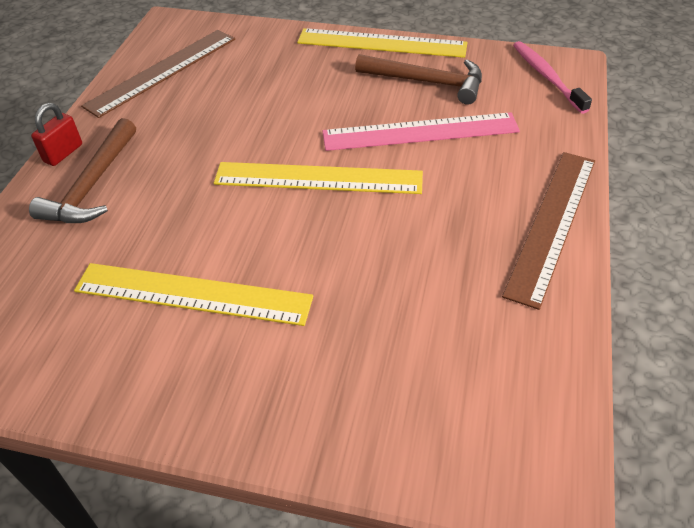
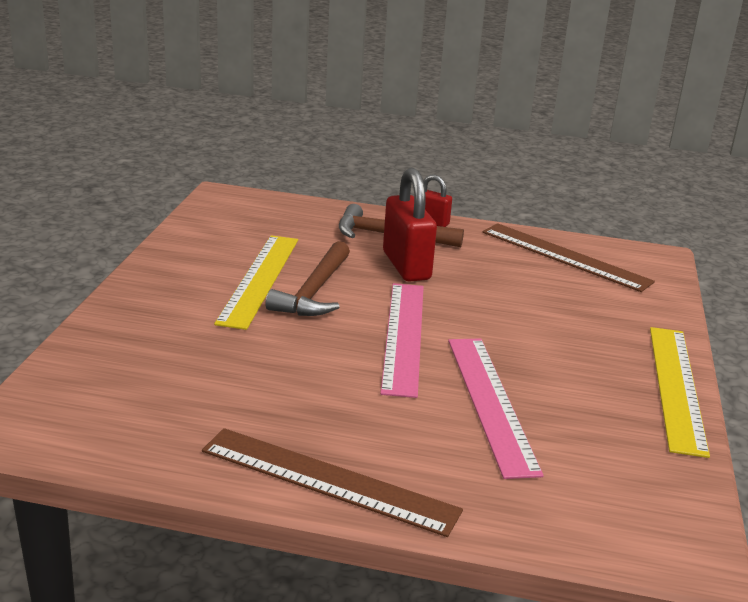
camera: 85 degrees right, 20 degrees down
(170, 174) = (406, 266): none -> red padlock
(318, 178) = (403, 336): yellow ruler -> pink ruler
(427, 82) = (596, 415): brown hammer -> brown hammer (314, 291)
(547, 77) = (646, 525): pink toothbrush -> none

